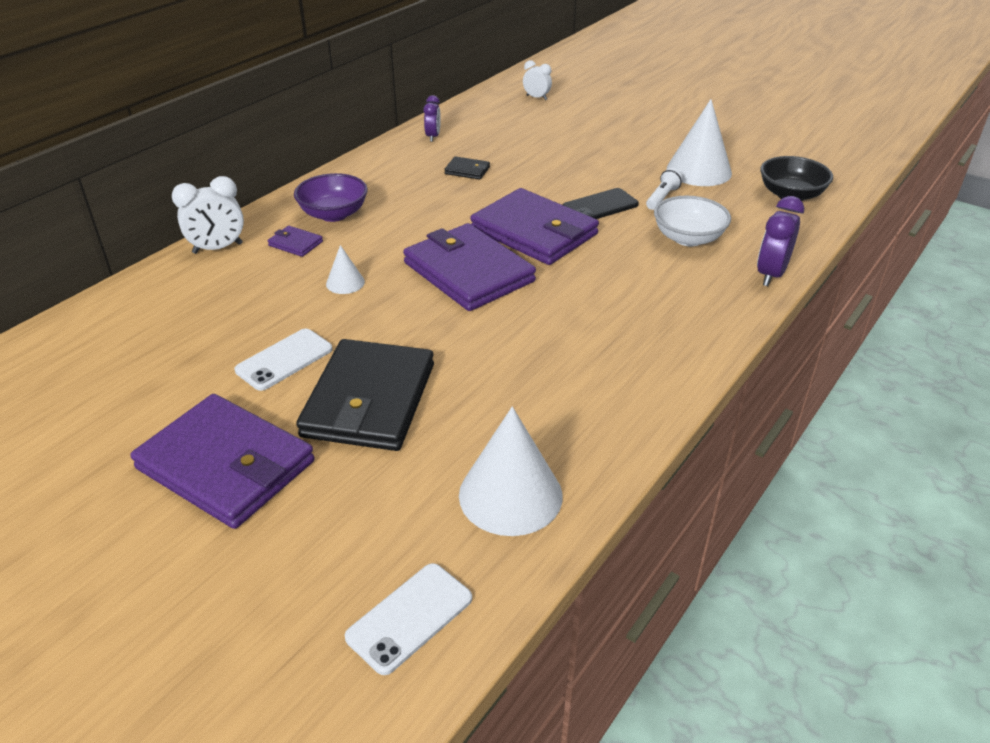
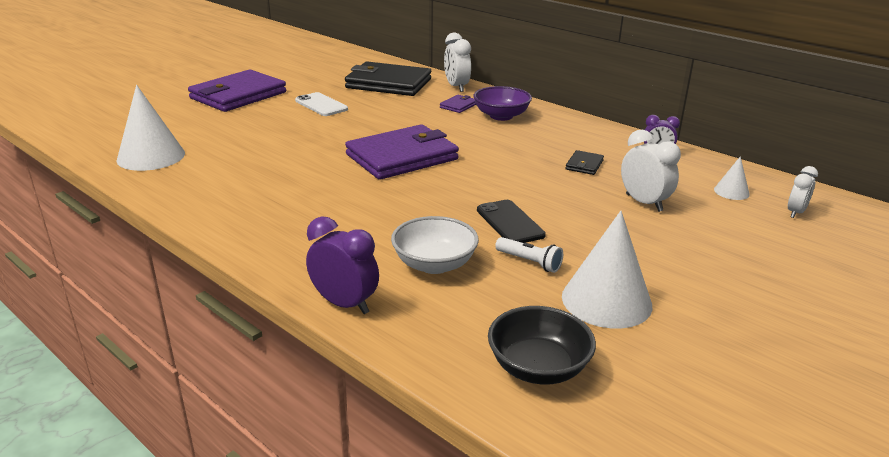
camera: 95 degrees right, 10 degrees down
(345, 283) = (401, 119): white cone -> white cone (731, 192)
(369, 400) = (267, 124): black wallet -> black wallet (388, 83)
(410, 618) = (94, 130): white phone -> none
(534, 232) = (461, 186): purple wallet -> none
(540, 149) = (644, 203): none -> white clock

